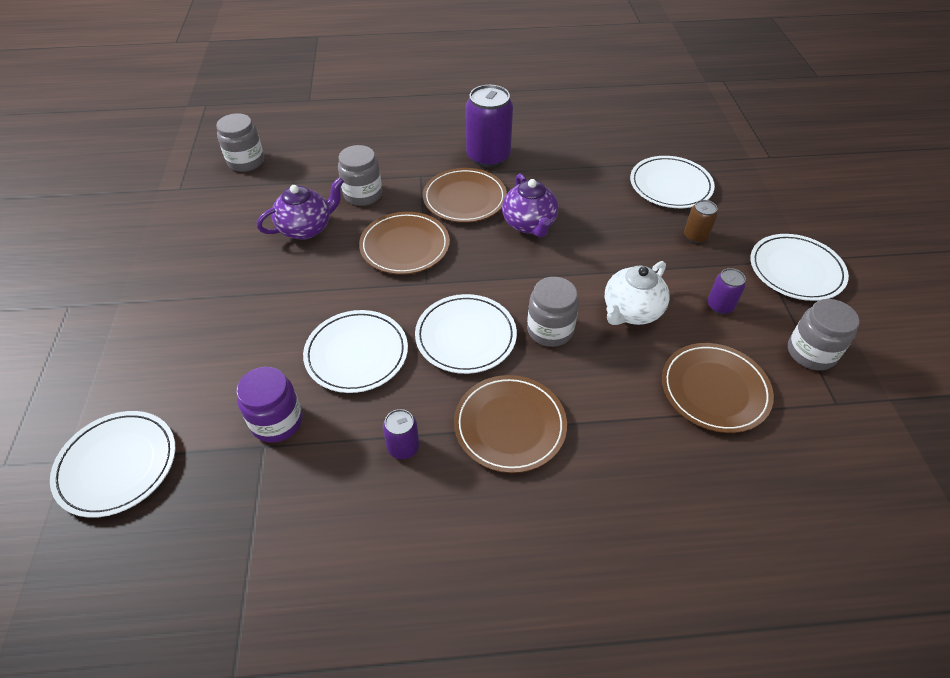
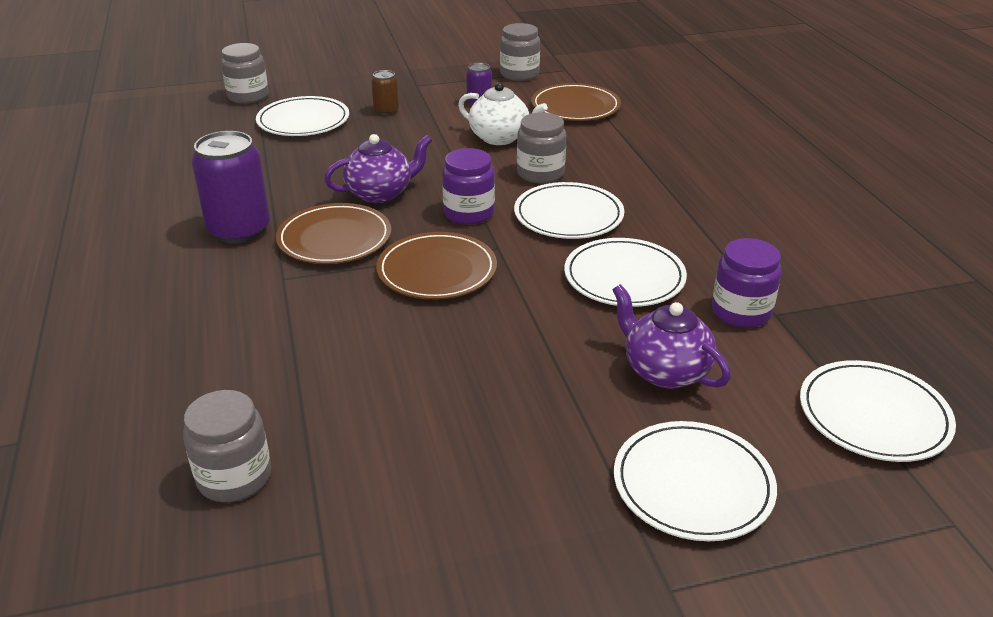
camera: 100 degrees left, 15 degrees down
(306, 228) = (415, 360): purple teapot -> purple teapot (664, 371)
(363, 194) = (330, 322): grey jar -> grey jar (248, 96)
(403, 447) = (719, 233): purple can -> none
(485, 272) = (469, 213): none -> purple jar
(510, 425) = (662, 185): brown plate -> none
(796, 270) = (424, 74): white plate -> white plate (693, 485)

